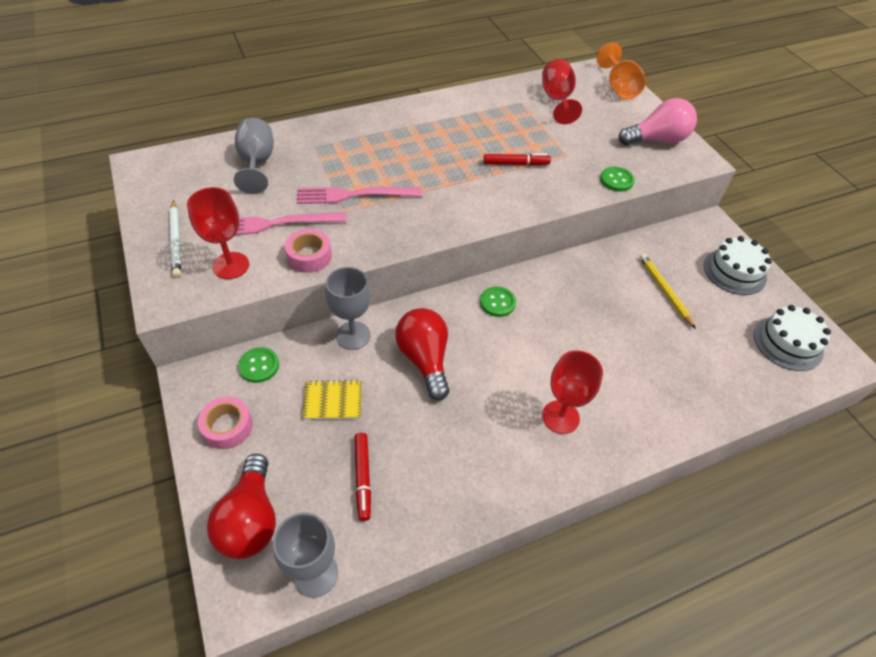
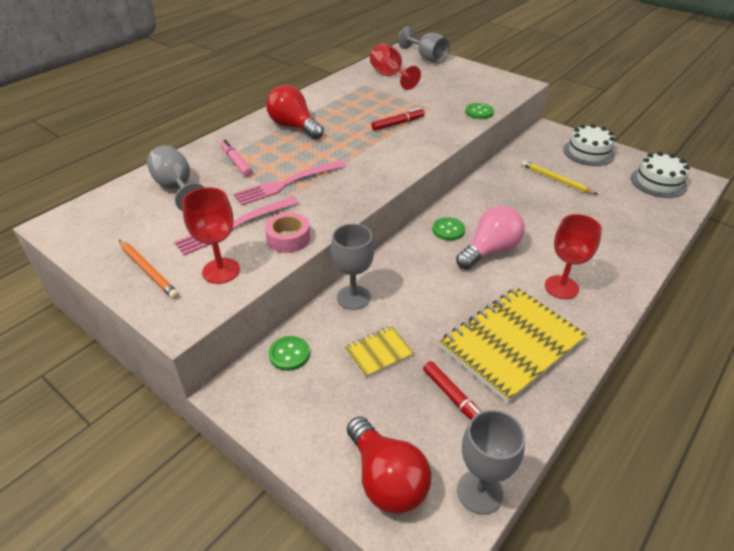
camera: 25 degrees left, 10 degrees down
(176, 240) = (148, 271): white pencil -> orange pencil
(227, 427) = (301, 415): pink tape -> none
(327, 153) = (236, 162): none -> pink marker
(424, 359) = (427, 290): red light bulb -> red light bulb (294, 127)
(458, 452) = (511, 344): none -> yellow notebook
(618, 88) = (427, 58): orange goblet -> grey goblet
(657, 140) = (482, 81): pink light bulb -> pink light bulb (490, 251)

